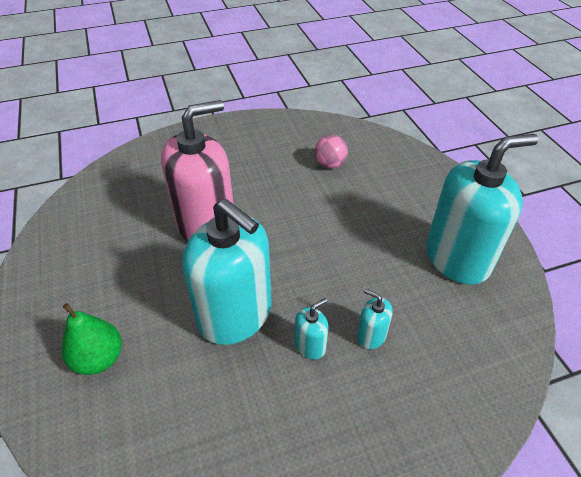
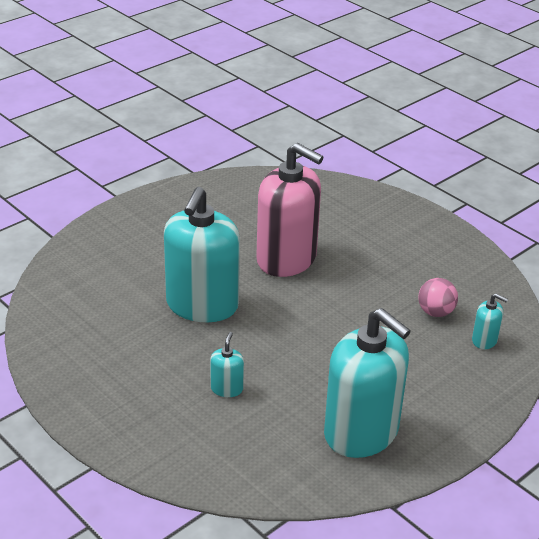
camera: 65 degrees right, 10 degrees down
(99, 359) = (125, 253): green pear -> none
(310, 345) = (196, 355): turquoise soap dispenser -> turquoise soap dispenser (484, 340)

